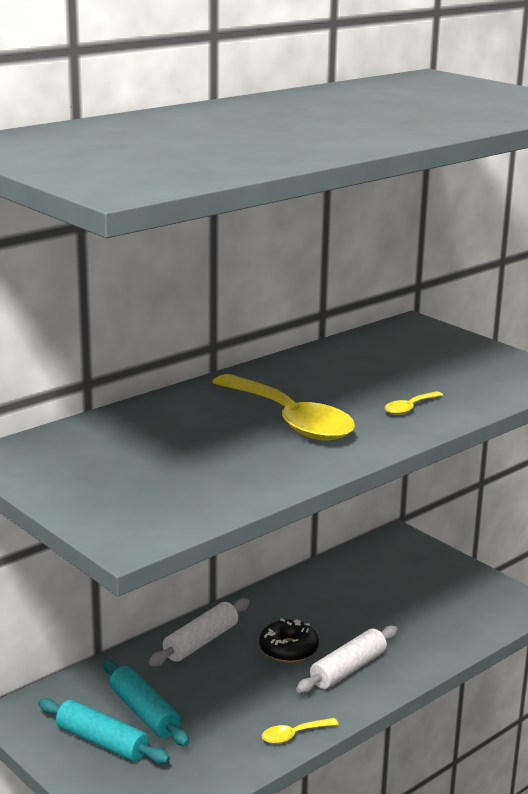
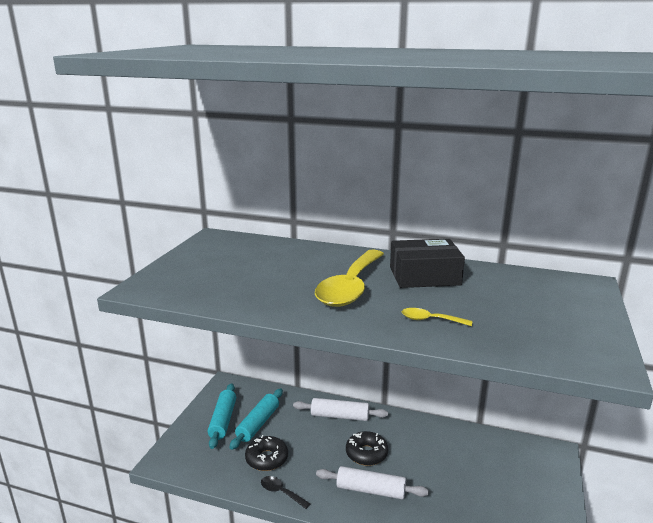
camera: 60 degrees right, 0 degrees up
(223, 727) = (267, 459): none -> black donut
(294, 735) = (281, 492): yellow spoon -> black spoon
(309, 378) = (424, 276): none -> black box

